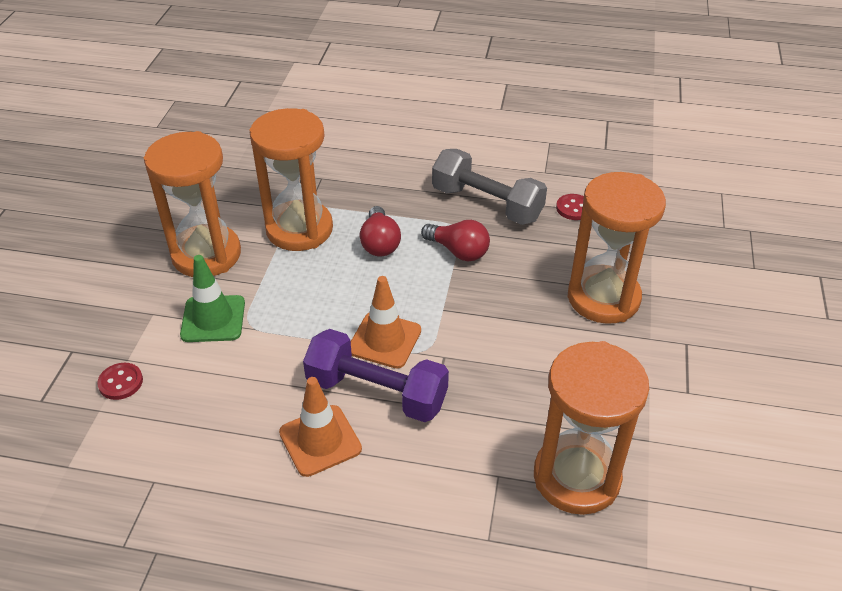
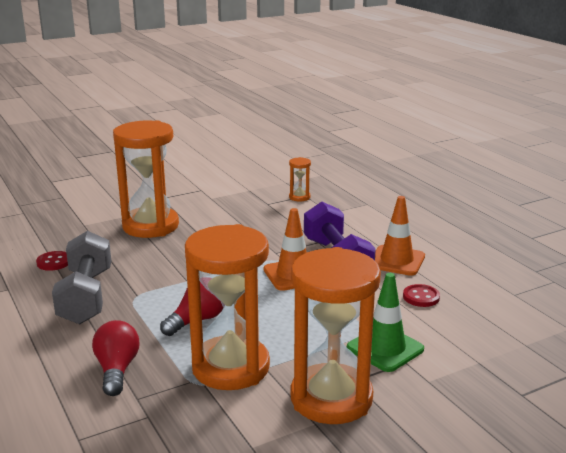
camera: 130 degrees left, 20 degrees down
(121, 382) = (496, 351): red button -> red button (421, 297)
(458, 251) = (164, 285): red light bulb -> red light bulb (117, 370)
(576, 477) = (299, 197): orange hourglass -> orange hourglass, size x0.41

